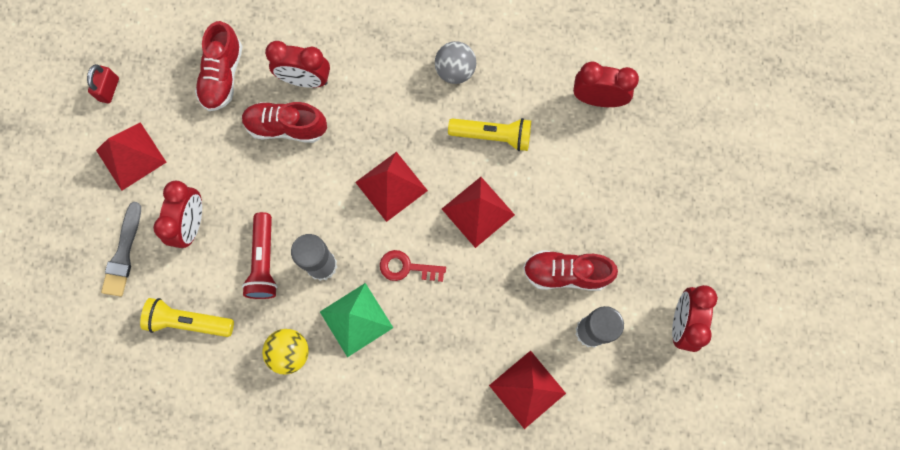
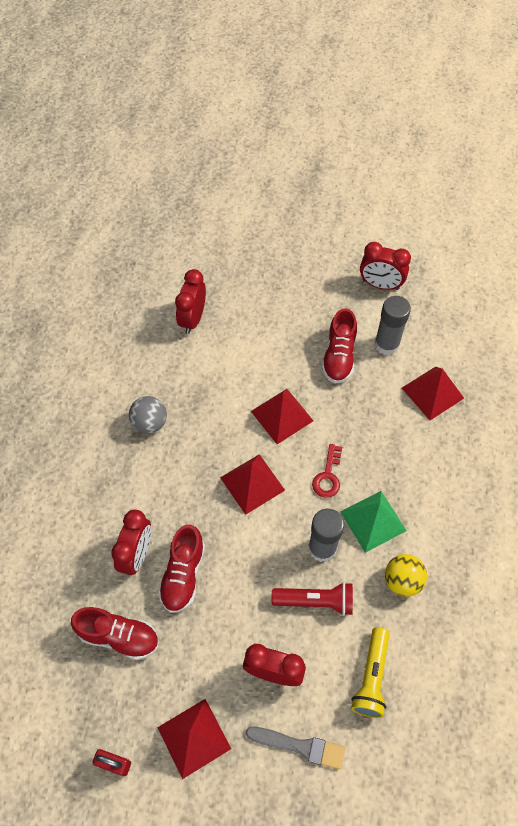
camera: 85 degrees left, 15 degrees down
(493, 136) = (215, 398): yellow flashlight -> none

